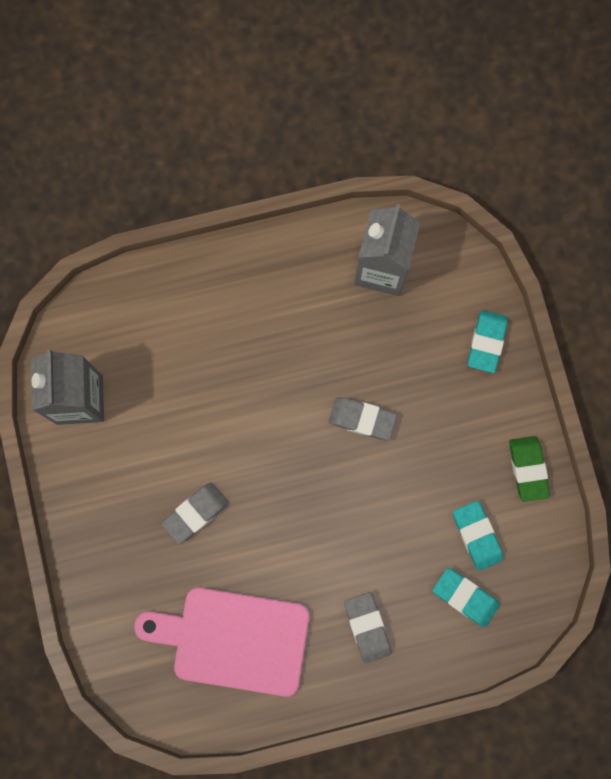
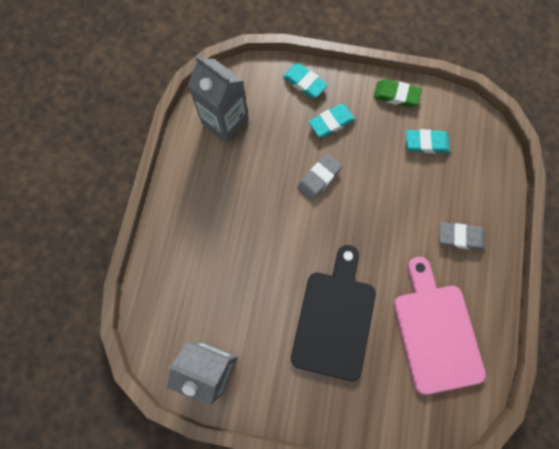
camera: 65 degrees left, 5 degrees down
(195, 513) = (334, 318): grey eraser -> black cutting board
(234, 640) = (435, 332): pink cutting board -> pink cutting board turned 135 degrees clockwise
(465, 597) = (463, 168): turquoise eraser -> turquoise eraser (331, 122)

